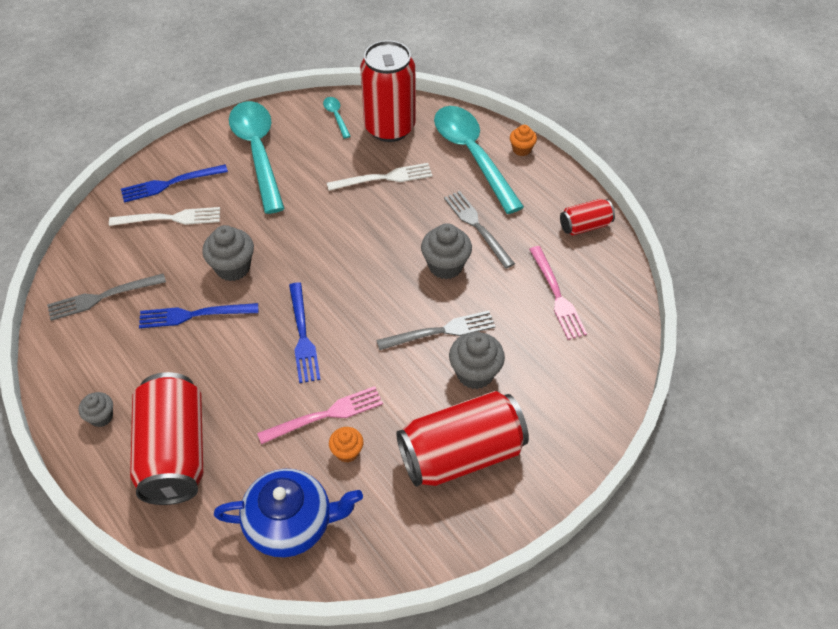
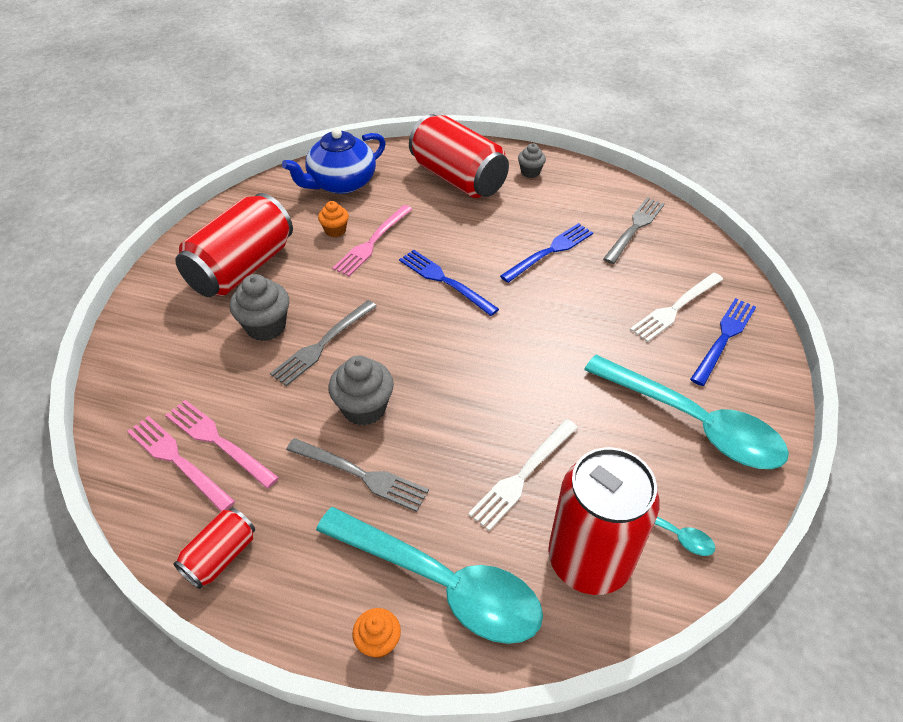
camera: 145 degrees right, 5 degrees down
(233, 267) = (565, 299): grey cupcake -> none
(590, 296) = (177, 460): none -> pink fork

